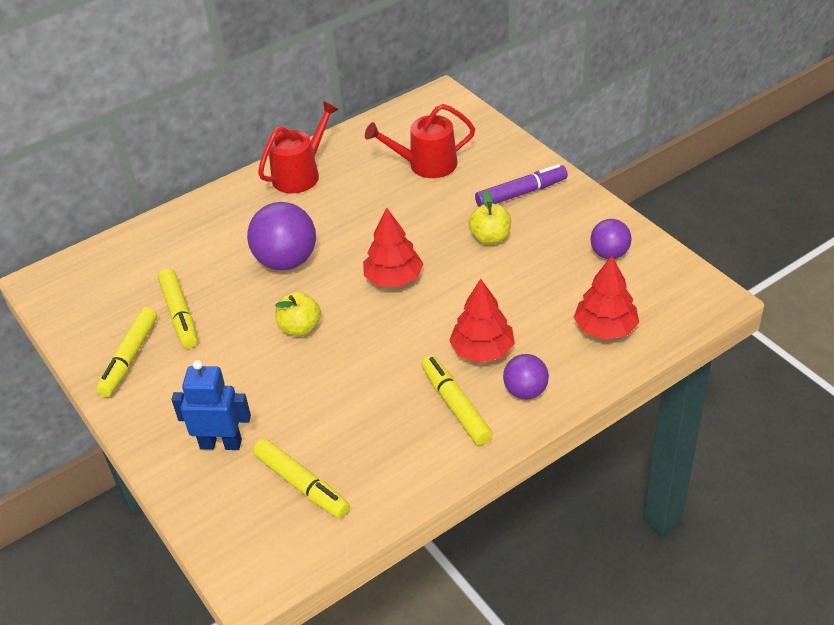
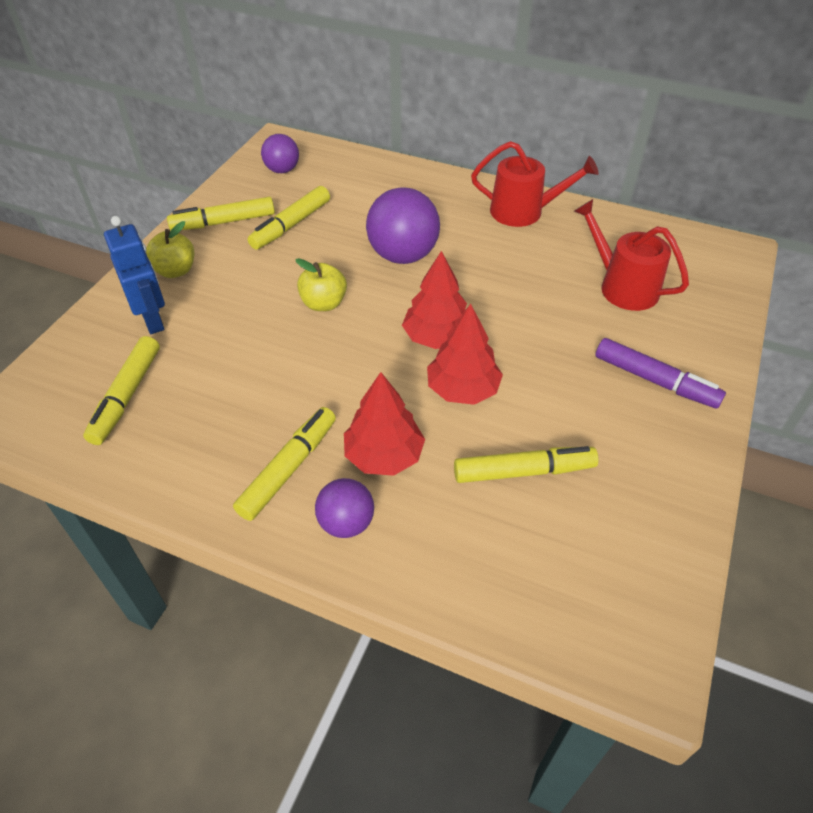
camera: 55 degrees right, 5 degrees up
(490, 238) = (560, 386): yellow apple -> yellow apple (175, 271)
(547, 287) = (523, 471): none -> yellow marker
(605, 328) = (499, 561): red tree -> red tree (462, 389)
(609, 254) = (631, 510): purple ball -> purple ball (282, 170)

